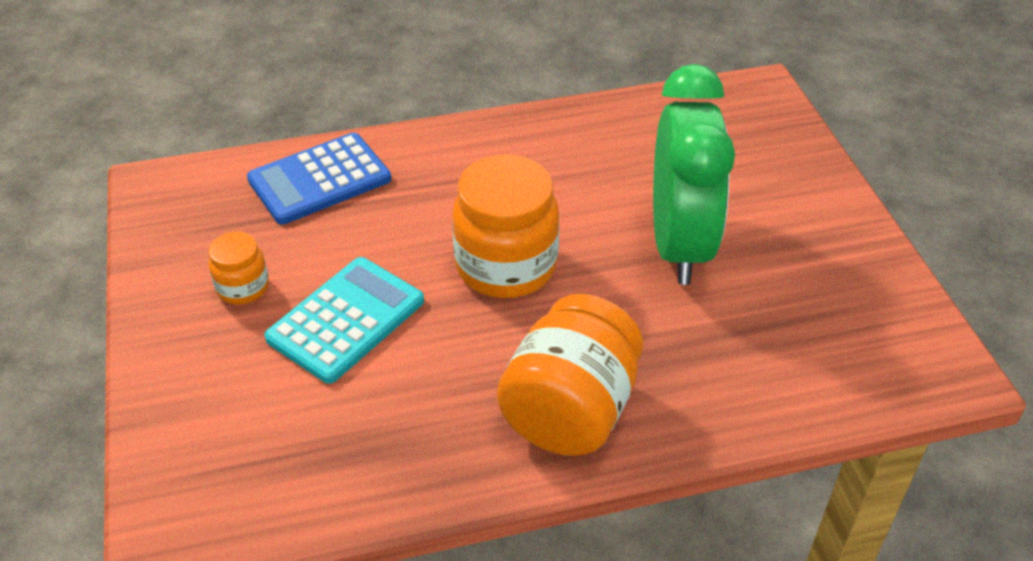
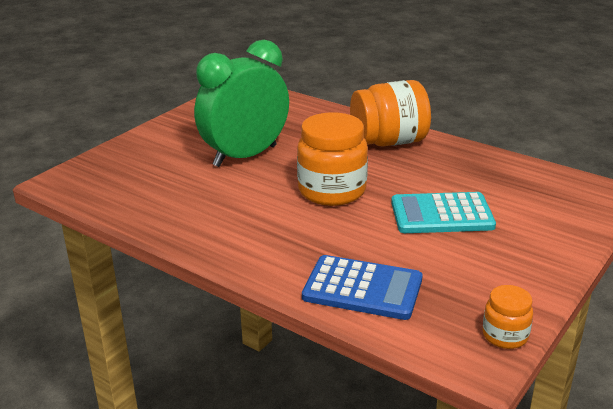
camera: 130 degrees left, 15 degrees down
(243, 288) = (482, 258): orange jar -> orange jar (505, 336)

